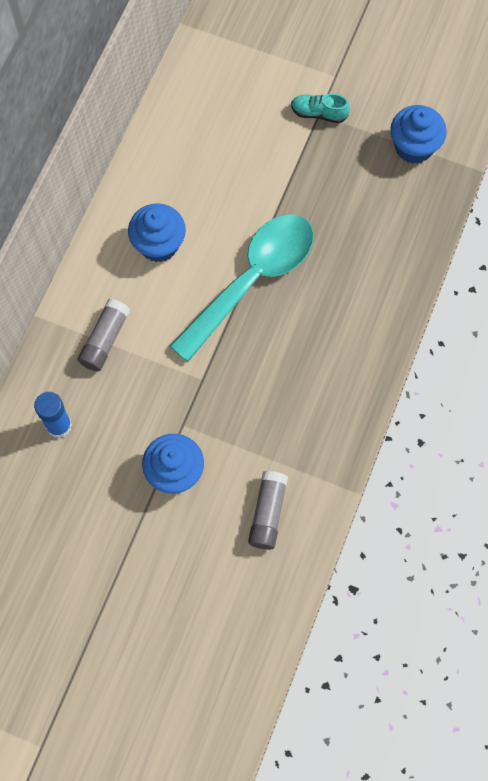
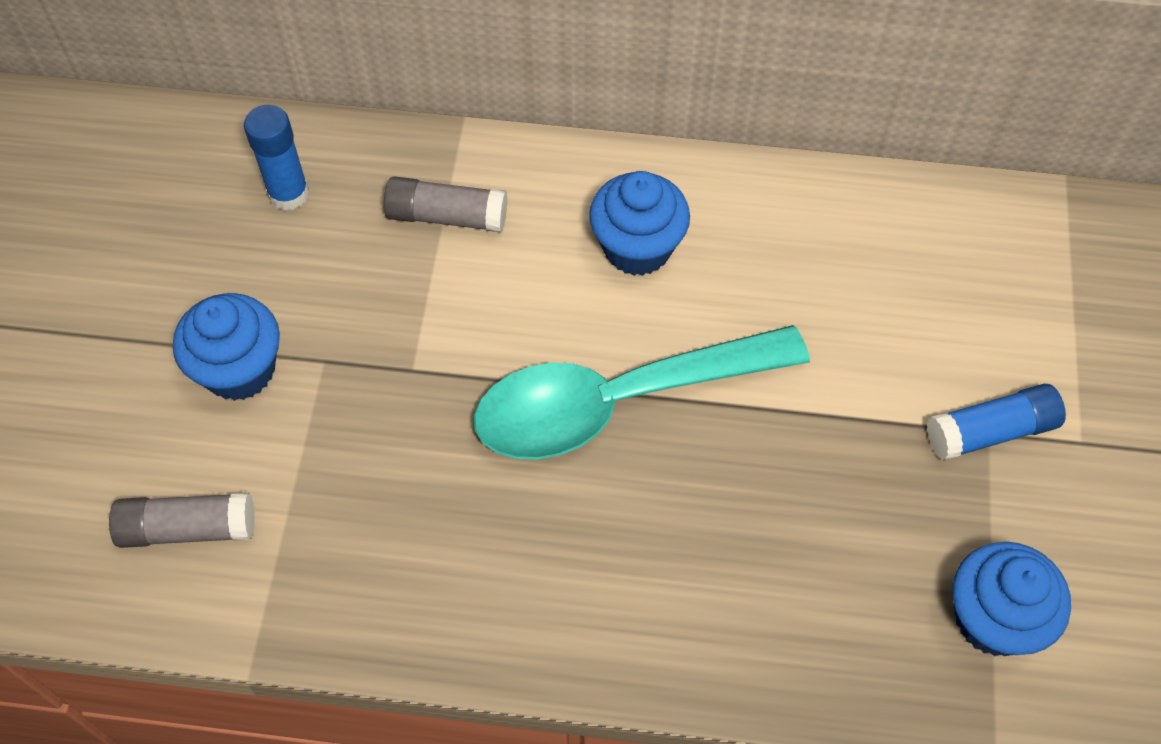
camera: 75 degrees right, 10 degrees down
(252, 280) = (617, 402): turquoise spoon -> turquoise spoon turned 135 degrees clockwise
(318, 113) = (990, 432): turquoise shoe -> blue glue stick

